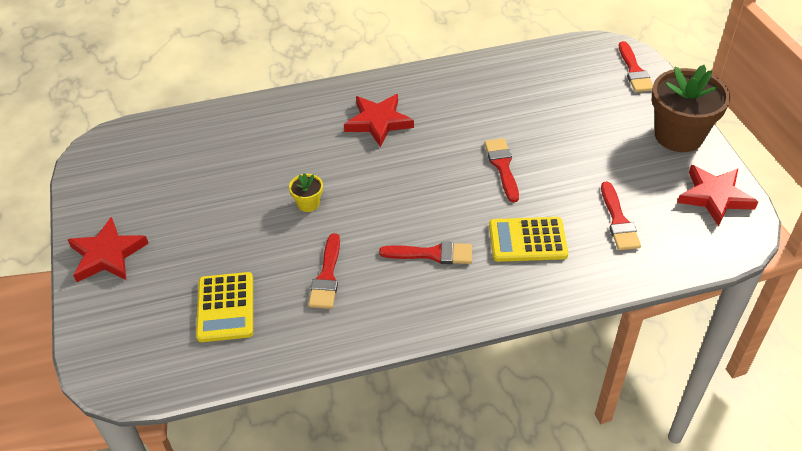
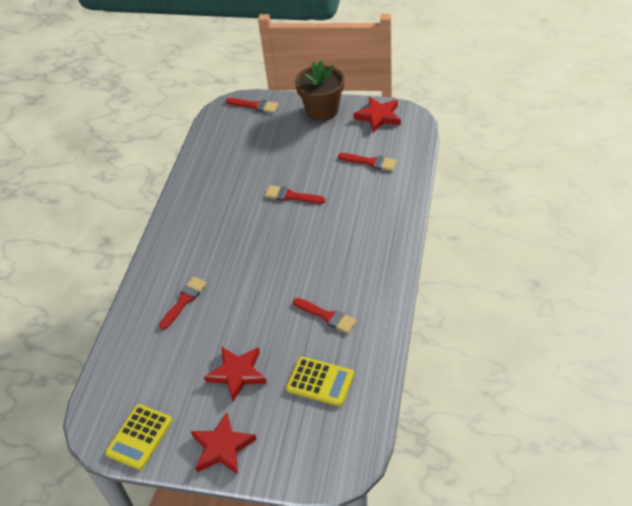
camera: 60 degrees left, 0 degrees up
(308, 203) = (254, 307): yellow flower pot -> none
(378, 122) = (203, 244): red star -> red star (237, 374)
(432, 254) = (342, 255): red brush -> red brush (184, 300)
(527, 240) = (359, 207): yellow calculator -> yellow calculator (139, 437)

